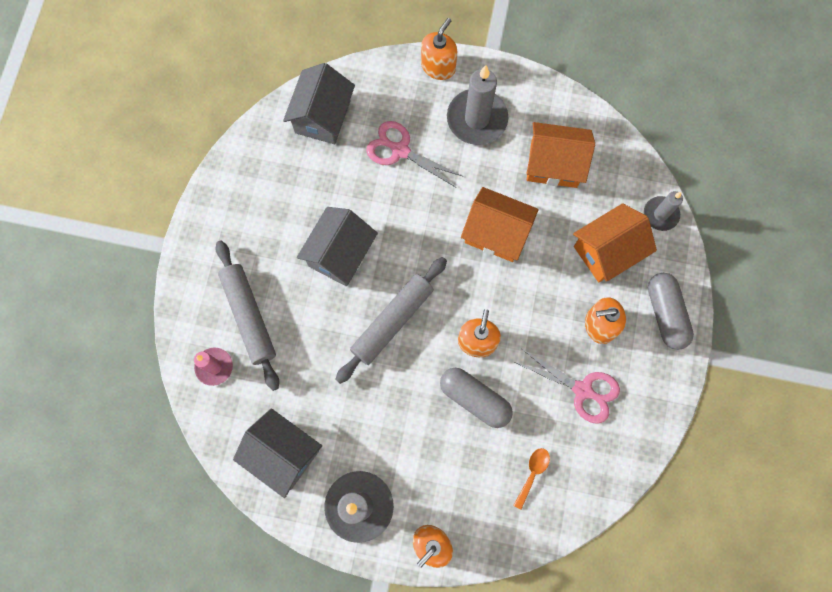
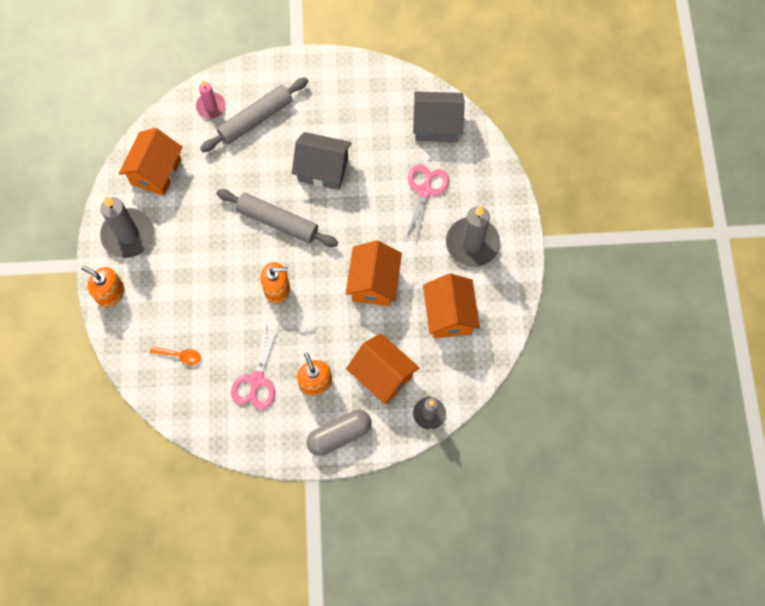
camera: 75 degrees right, 5 degrees down
(283, 454) = (156, 171): grey house -> orange house
(438, 66) = (511, 201): orange soap dispenser -> none
(474, 399) = (229, 298): grey capsule -> none

